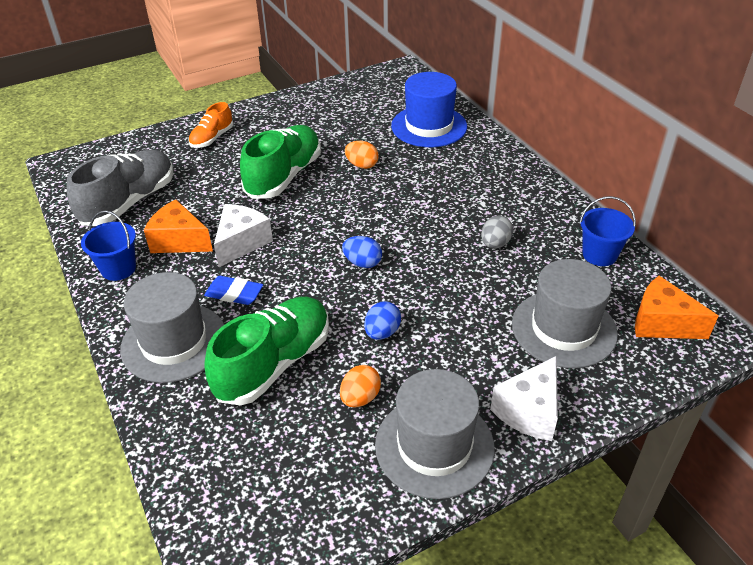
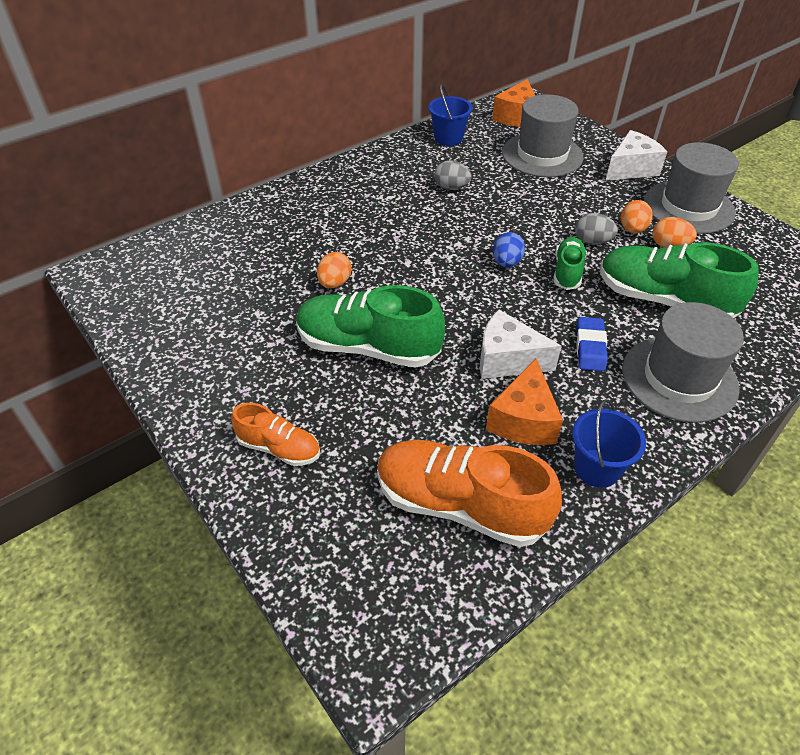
camera: 100 degrees left, 5 degrees up
(129, 202) = (460, 505): grey shoe -> orange shoe
(338, 302) = (567, 272): none -> green shoe
(382, 332) = (592, 241): blue egg -> grey egg
(396, 373) = (632, 229): none -> orange egg
(429, 126) = (246, 239): blue hat -> none
(529, 411) = (631, 169): white cheese -> white cheese turned 60 degrees counterclockwise

